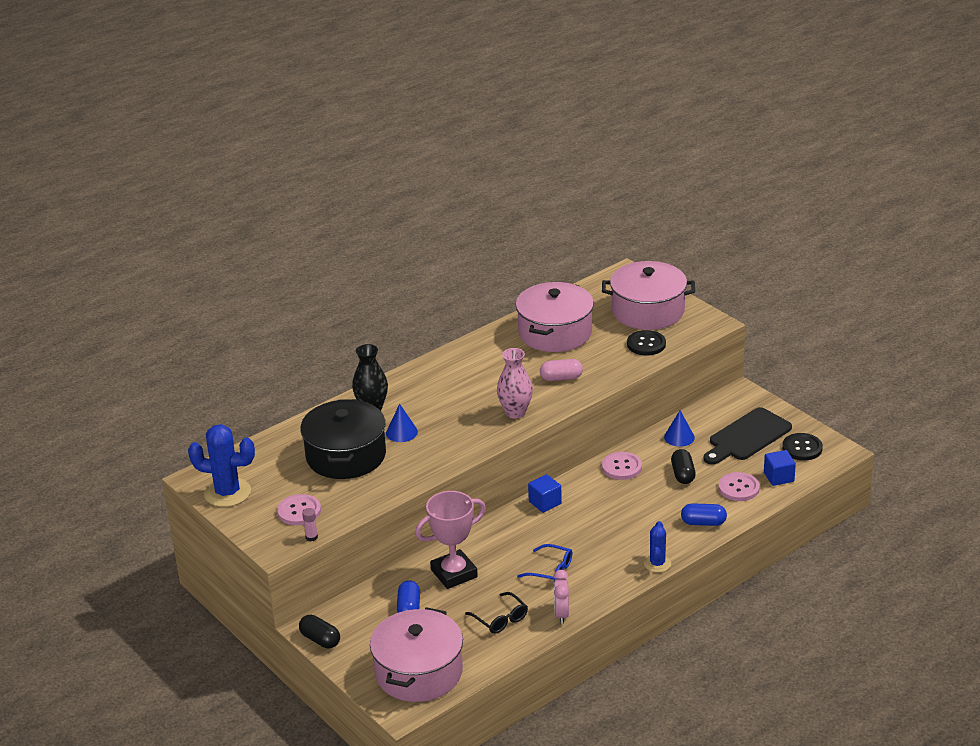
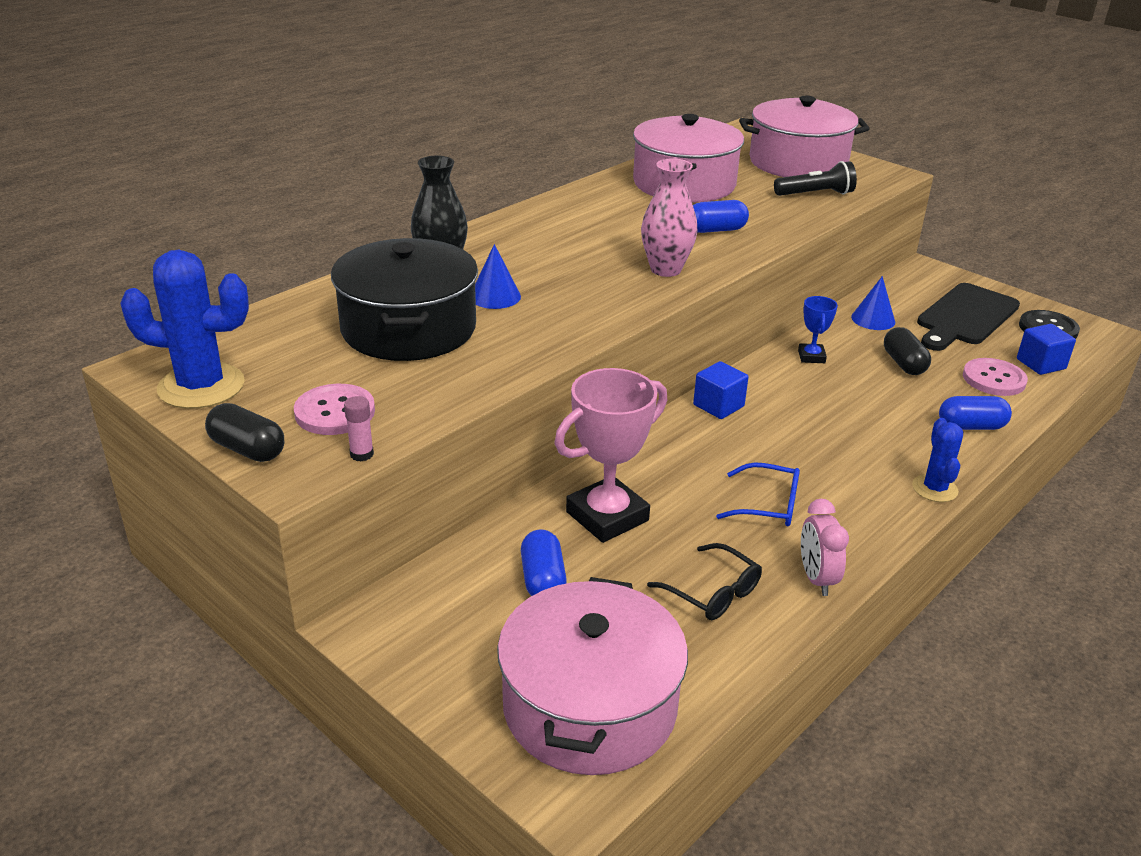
camera: 10 degrees left, 0 degrees up
(320, 640) = (385, 648): black capsule -> black capsule (247, 449)
(561, 378) = (716, 230): pink capsule -> blue capsule
(621, 467) = (811, 357): pink button -> blue trophy
(646, 344) = (816, 194): black button -> black flashlight

